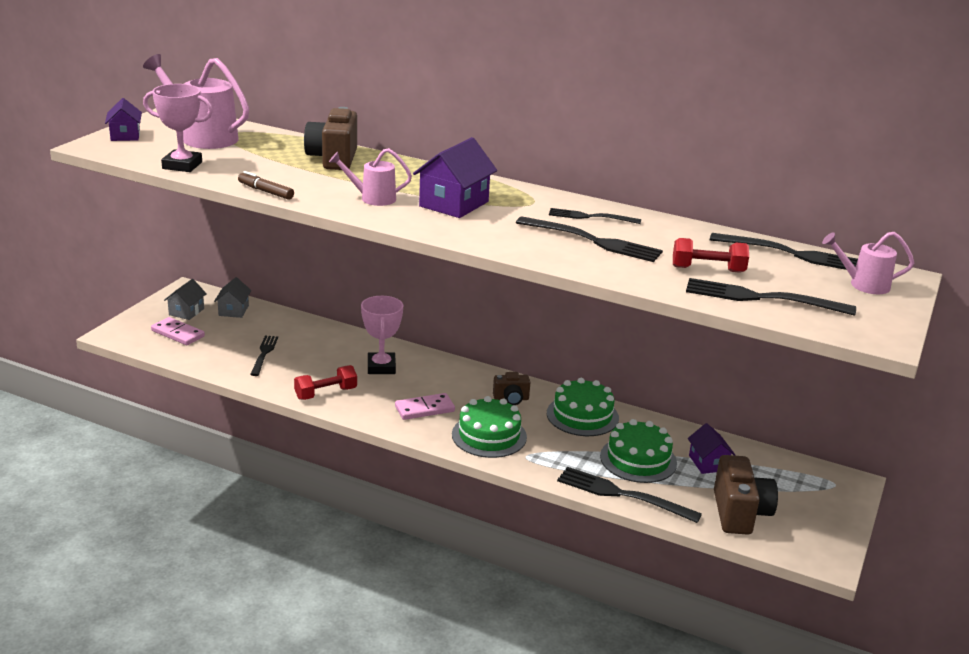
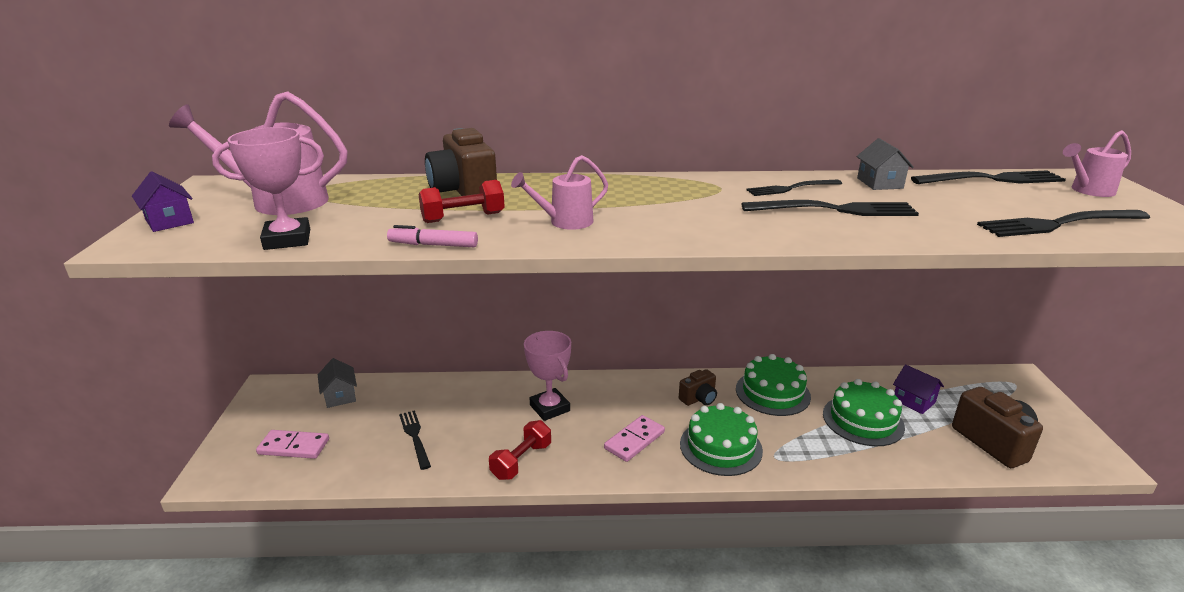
camera: 25 degrees left, 0 degrees up
(186, 312) = (285, 415): grey house -> grey house (879, 183)
(265, 191) = (433, 245): brown marker -> pink marker
(454, 204) = (654, 207): purple house -> none
(621, 494) = (893, 464): black fork -> none
(708, 269) = (969, 210): red dumbbell -> red dumbbell (463, 218)

